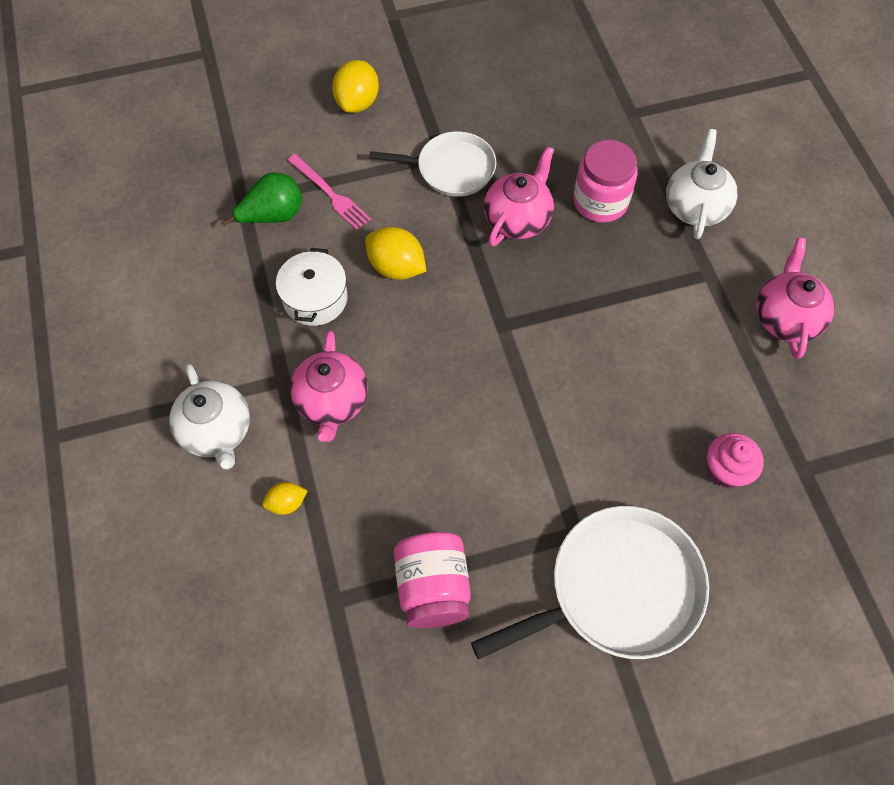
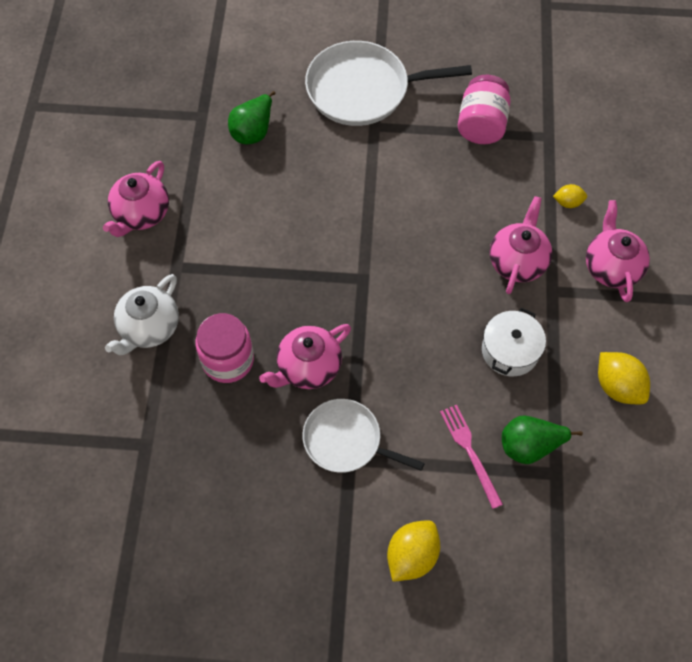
camera: 160 degrees left, 0 degrees up
(217, 431) = (611, 267): white teapot -> pink teapot
(396, 267) = (432, 356): yellow lemon -> yellow lemon (617, 386)
(726, 470) = (253, 131): pink cupcake -> green pear

